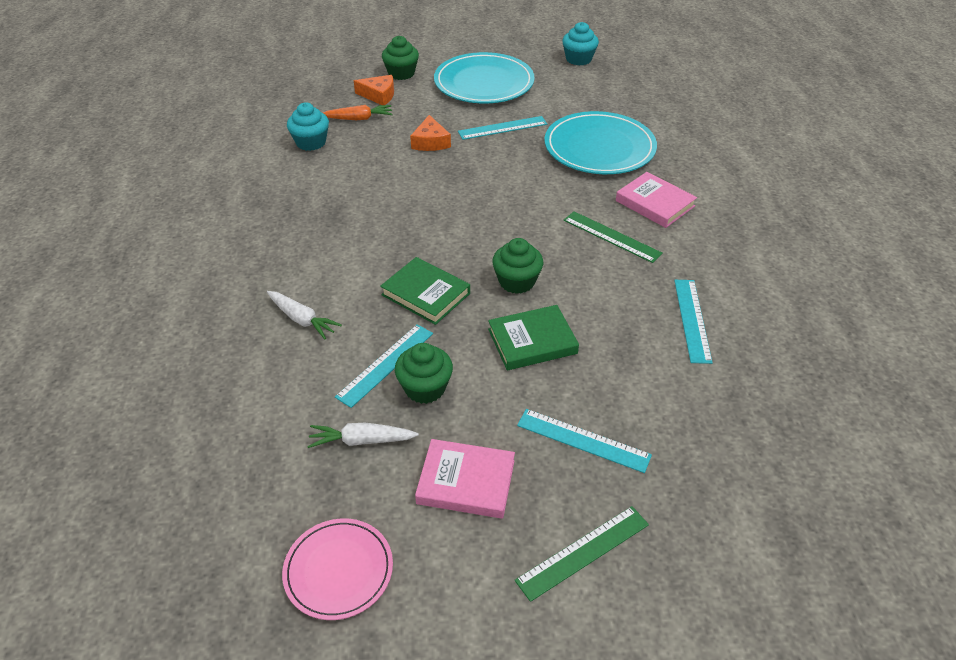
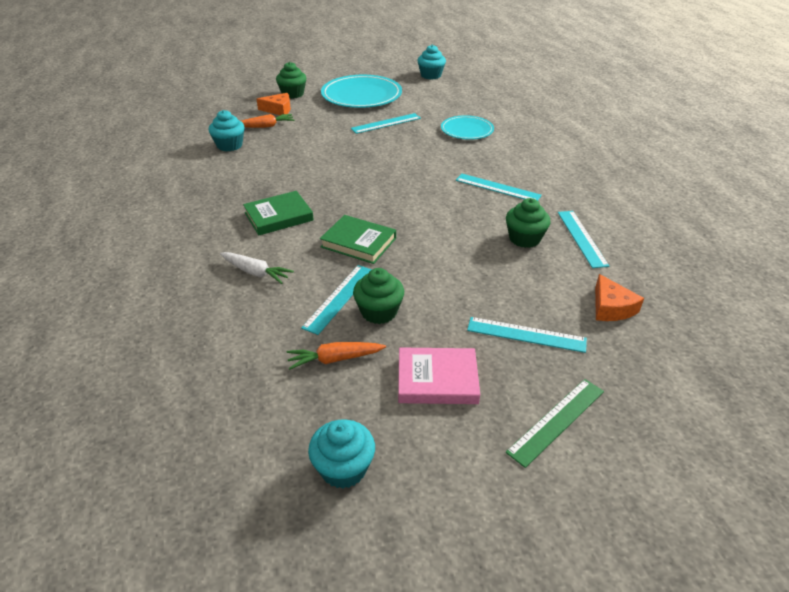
camera: 10 degrees left, 5 degrees down
(338, 570) = (343, 468): pink plate -> turquoise cupcake
(362, 440) = (335, 359): white carrot -> orange carrot
(430, 142) = (330, 137): orange cheese -> orange cheese (611, 307)
(516, 281) = (432, 226): green cupcake -> green cupcake (524, 239)
(532, 341) = (459, 267): green book -> green book (278, 216)
(599, 148) = (467, 130): turquoise plate -> turquoise plate, size x0.59
(611, 236) = (497, 188): green ruler -> turquoise ruler
(655, 203) = (523, 163): pink book -> none

